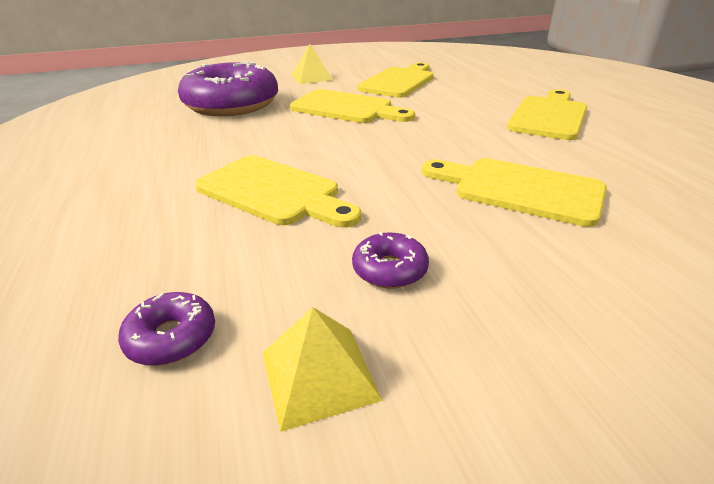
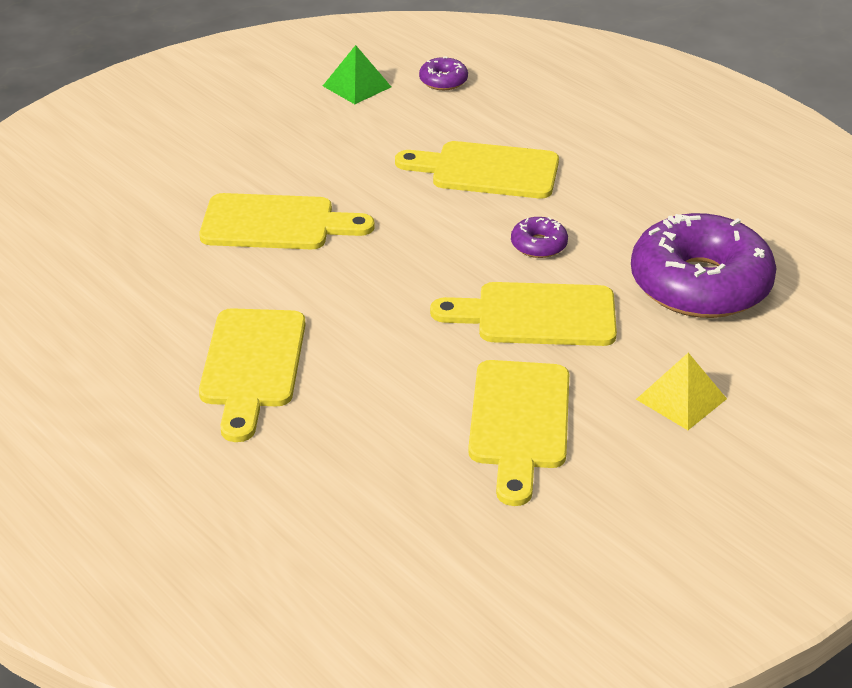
camera: 155 degrees right, 5 degrees up
(319, 375) = (357, 86): yellow pyramid -> green pyramid
(389, 269) = (351, 136): purple donut -> purple donut (538, 245)

